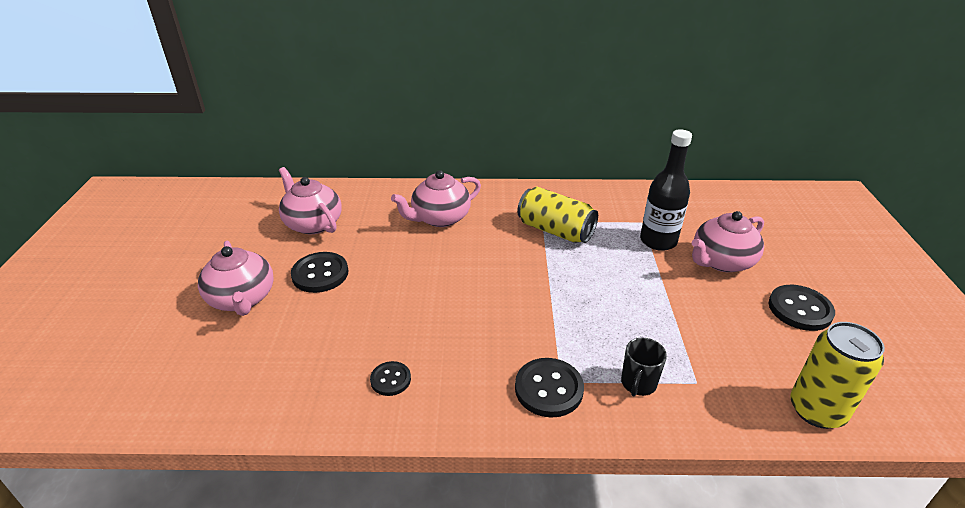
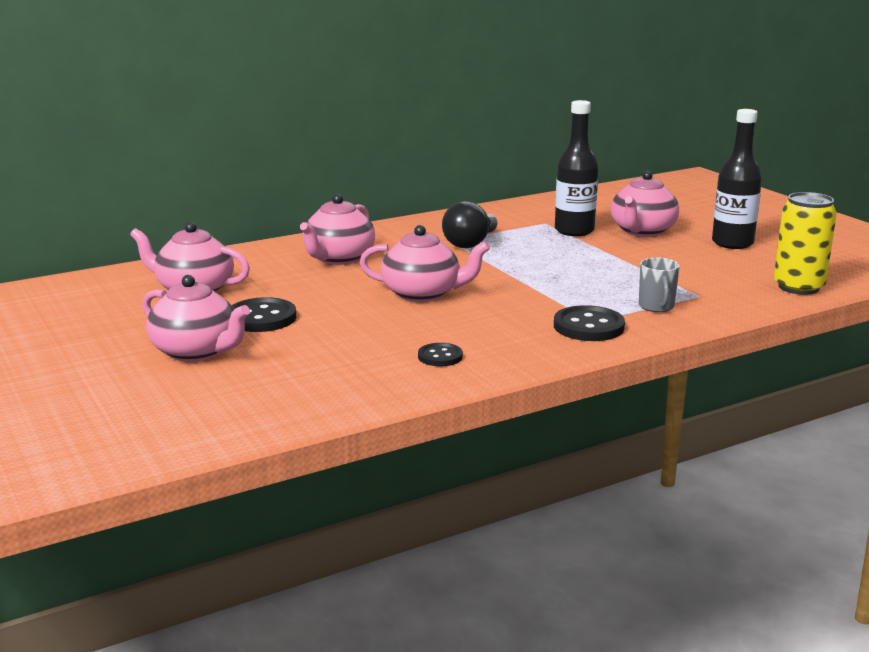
camera: 30 degrees left, 15 degrees down
(457, 286) = (423, 294): none -> pink teapot
(555, 230) = (470, 243): yellow can -> black light bulb
(638, 384) = (656, 307): black mug -> grey mug
(800, 309) = (732, 243): black button -> black bottle

